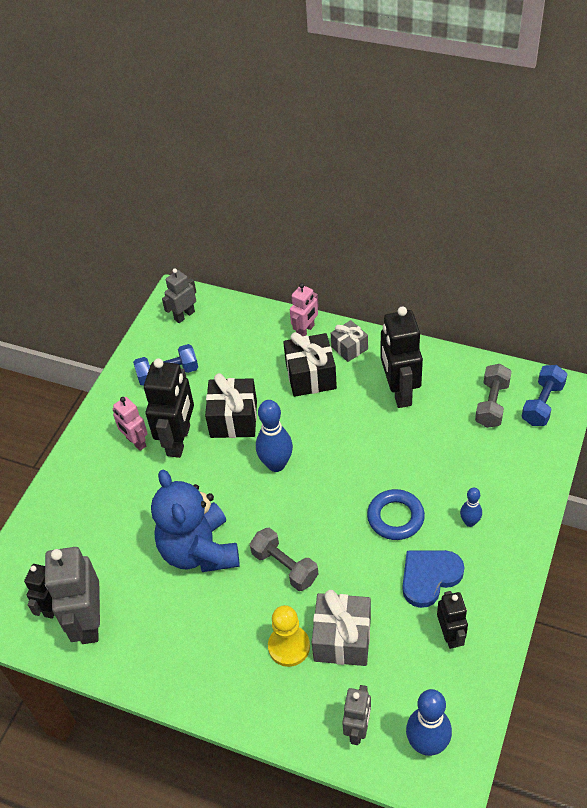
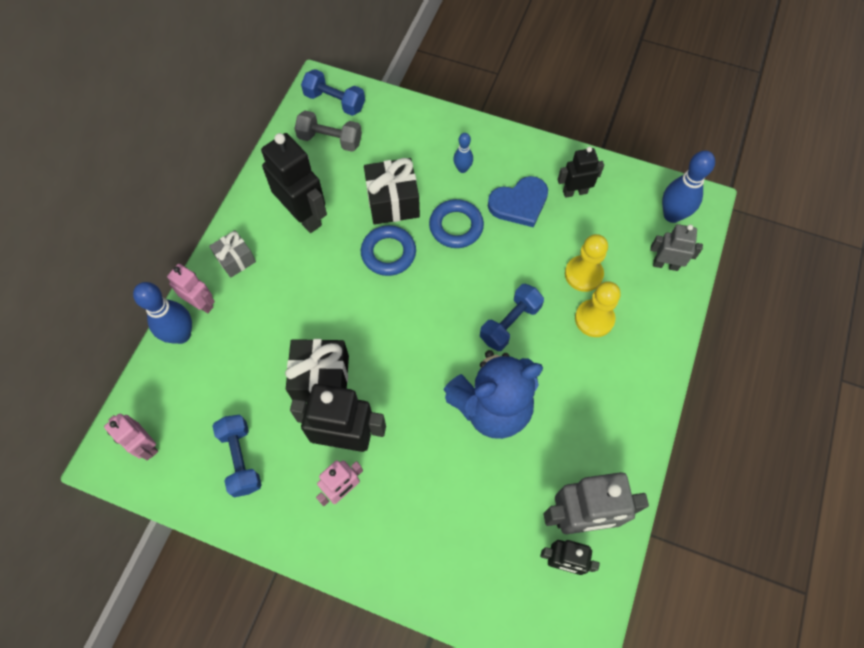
camera: 95 degrees left, 15 degrees up
(184, 315) = (146, 445): grey robot -> pink robot
(276, 464) = (387, 332): blue bowling pin -> blue bowling pin (181, 335)
(285, 566) = (510, 323): grey dumbbell -> blue dumbbell
(310, 376) = (270, 298): black gift -> black gift (393, 202)
(342, 639) = (583, 274): grey gift -> yellow pawn
(361, 461) = (388, 253): none -> blue ring
(399, 392) = (304, 215): black robot -> black robot turned 120 degrees counterclockwise
(429, 577) = (519, 203): blue heart -> blue heart turned 75 degrees counterclockwise

